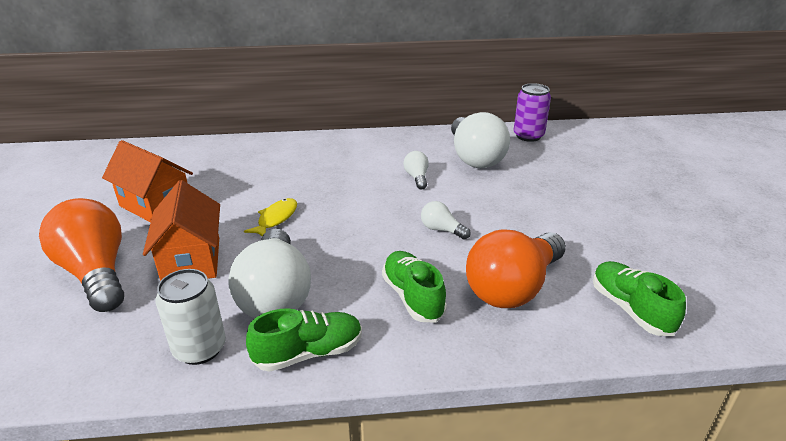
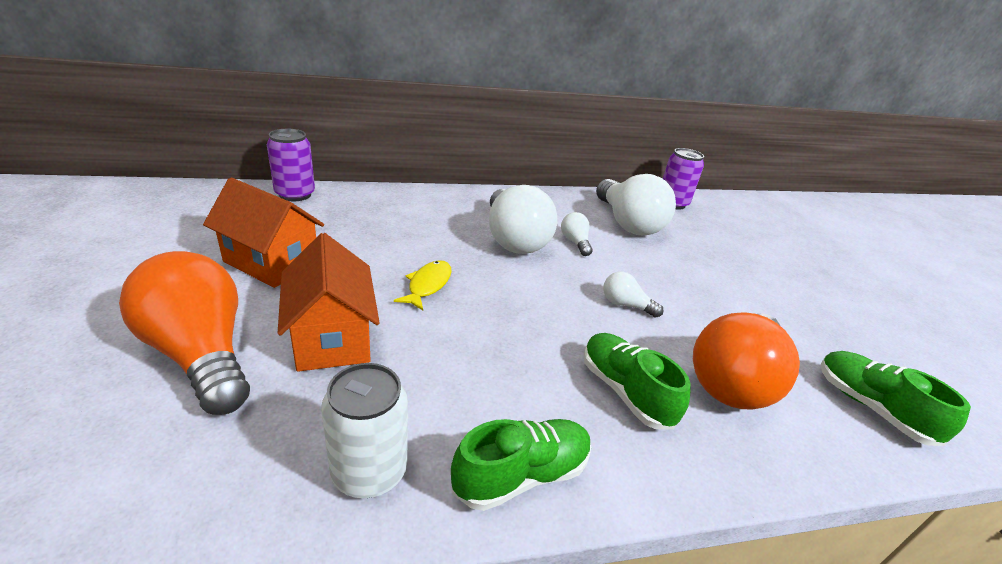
camera: 10 degrees left, 0 degrees up
(183, 148) = (295, 194): none -> purple can
(275, 295) = (454, 388): white light bulb -> white light bulb (513, 239)

